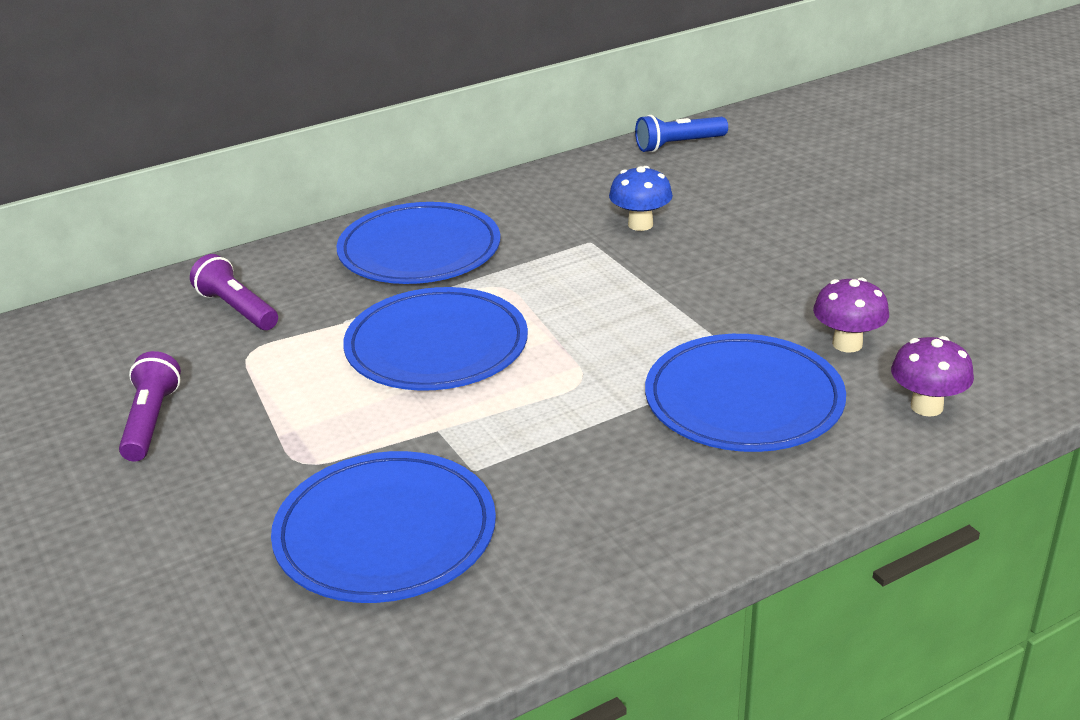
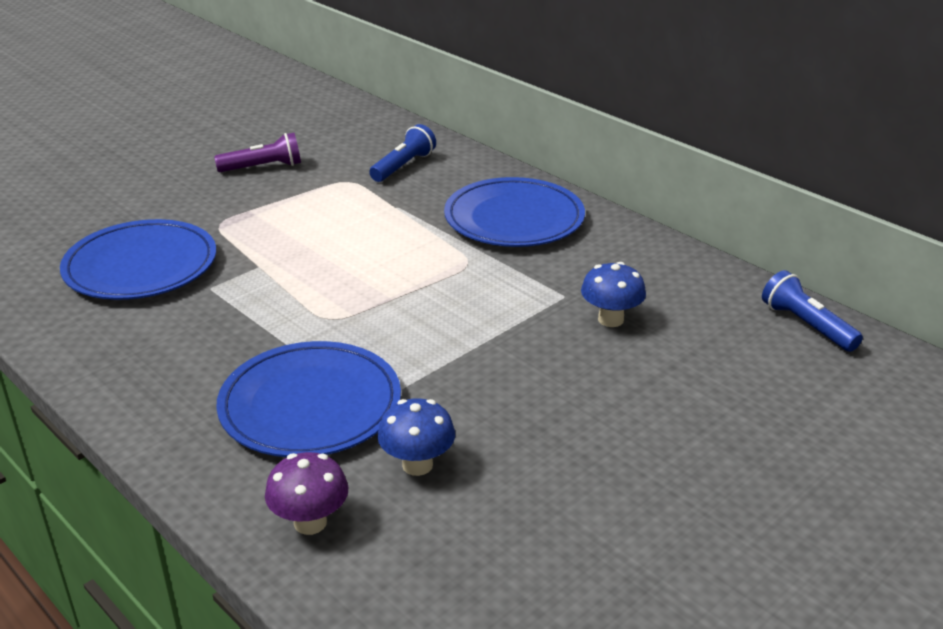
camera: 75 degrees right, 0 degrees up
(237, 309) = (403, 166): purple flashlight -> blue flashlight
(436, 346) = (369, 249): blue plate -> none
(847, 344) = (417, 465): purple mushroom -> blue mushroom

